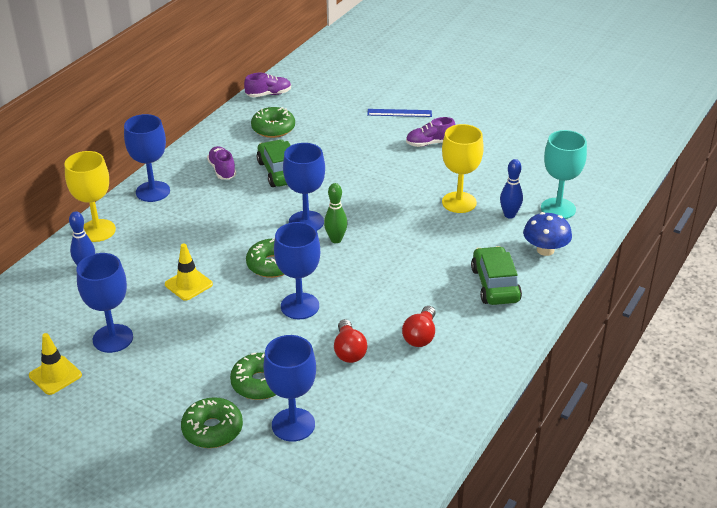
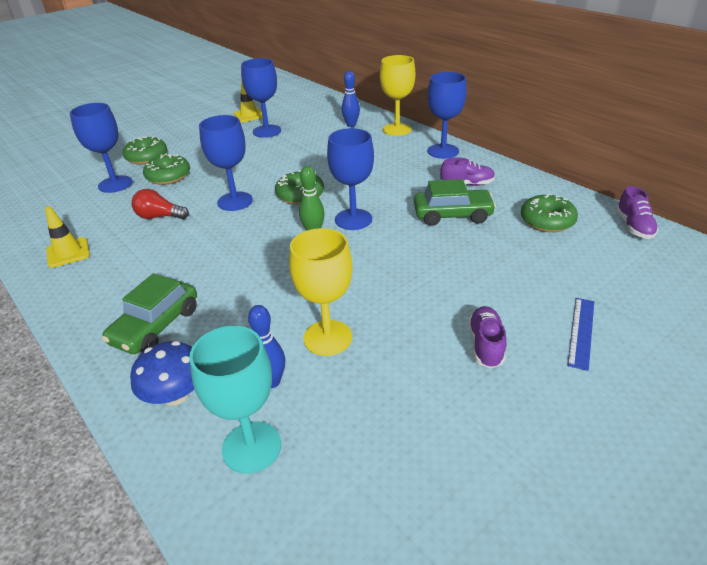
camera: 110 degrees right, 0 degrees up
(188, 284) = (303, 158): yellow traffic cone -> yellow traffic cone (68, 253)
(420, 336) = (137, 257): red light bulb -> none
(495, 285) = (156, 326): green car -> green car turned 105 degrees clockwise

